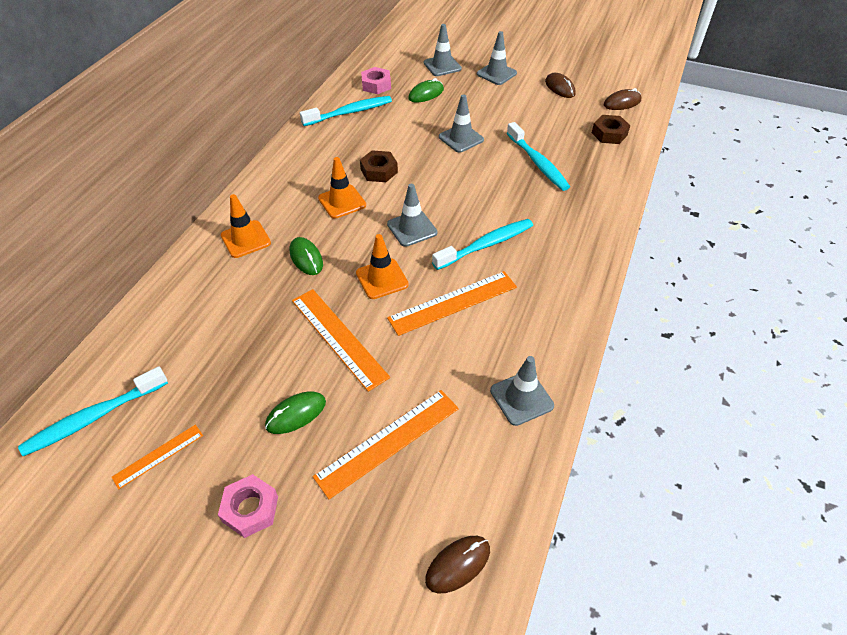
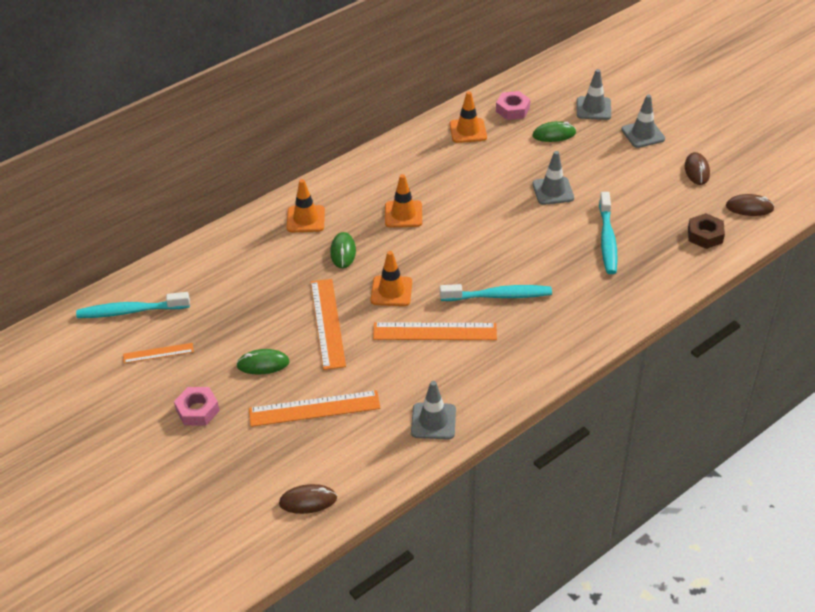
camera: 30 degrees right, 5 degrees down
(350, 112) = (468, 131): turquoise toothbrush -> orange traffic cone
(379, 171) = (454, 197): brown nut -> none
(412, 228) = (446, 259): grey traffic cone -> none

